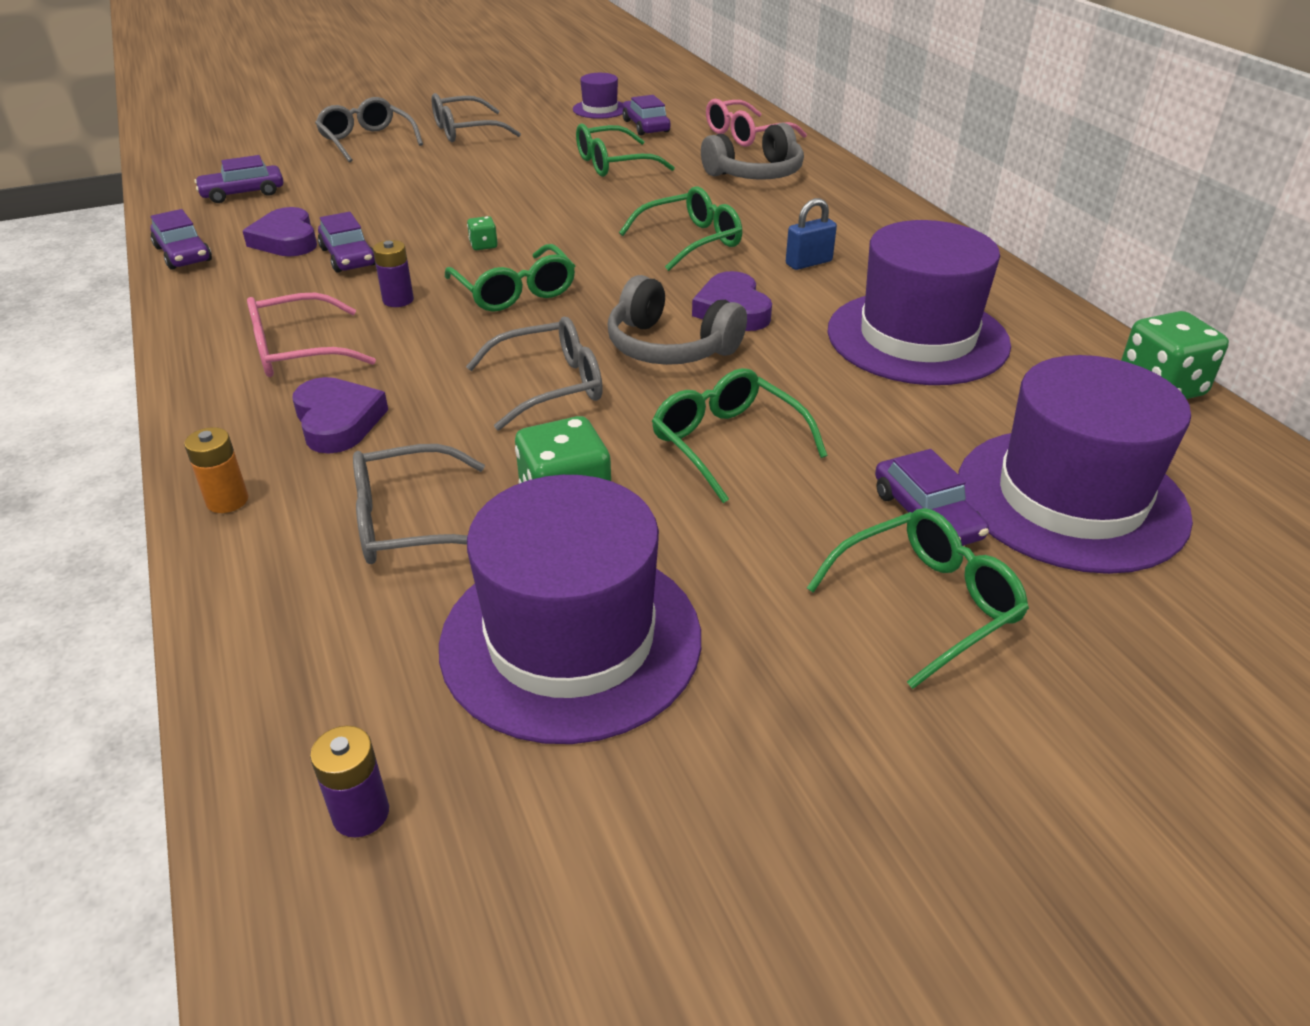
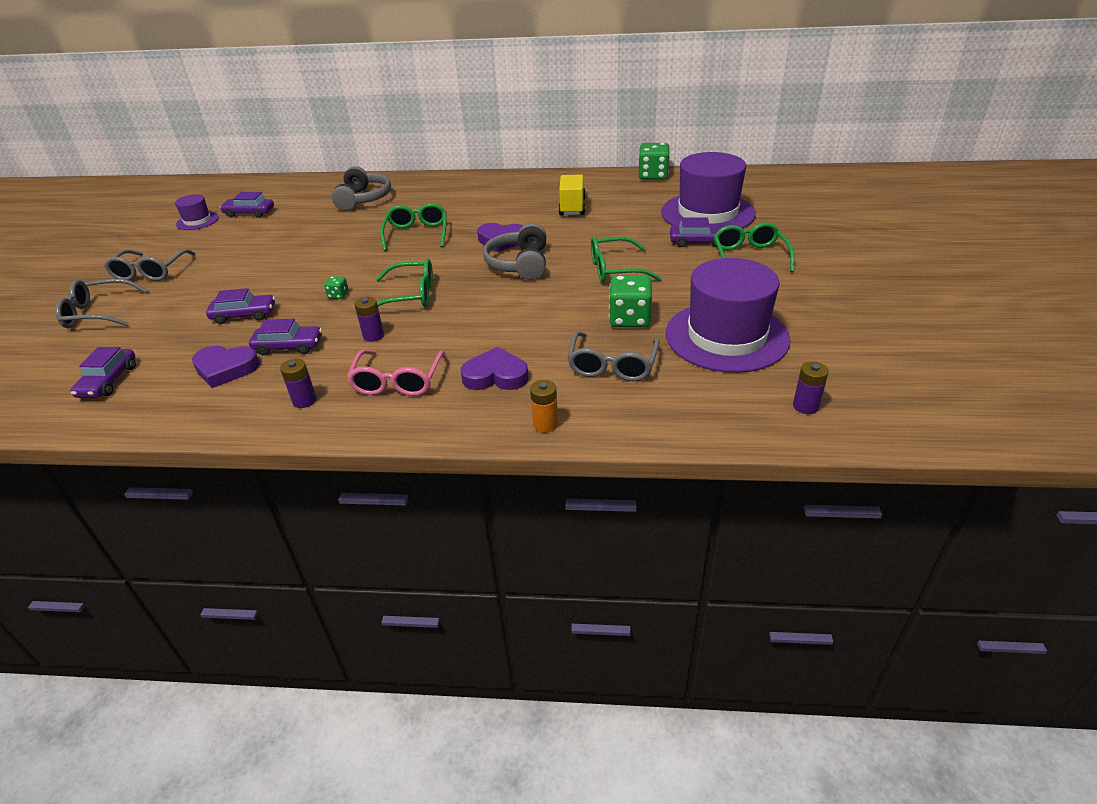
camera: 60 degrees left, 0 degrees up
(183, 254) = (184, 419): purple car -> purple car (244, 315)
(236, 306) = (304, 400): none -> purple battery
(548, 386) = (523, 304): grey glasses -> none
(614, 164) = (288, 233): green glasses -> none
(670, 347) = (519, 264): grey headphones -> grey headphones turned 120 degrees clockwise
(747, 135) = (311, 189): pink glasses -> none
(808, 263) = (478, 211): blue padlock -> none
(917, 337) = (572, 207): purple hat -> yellow truck

